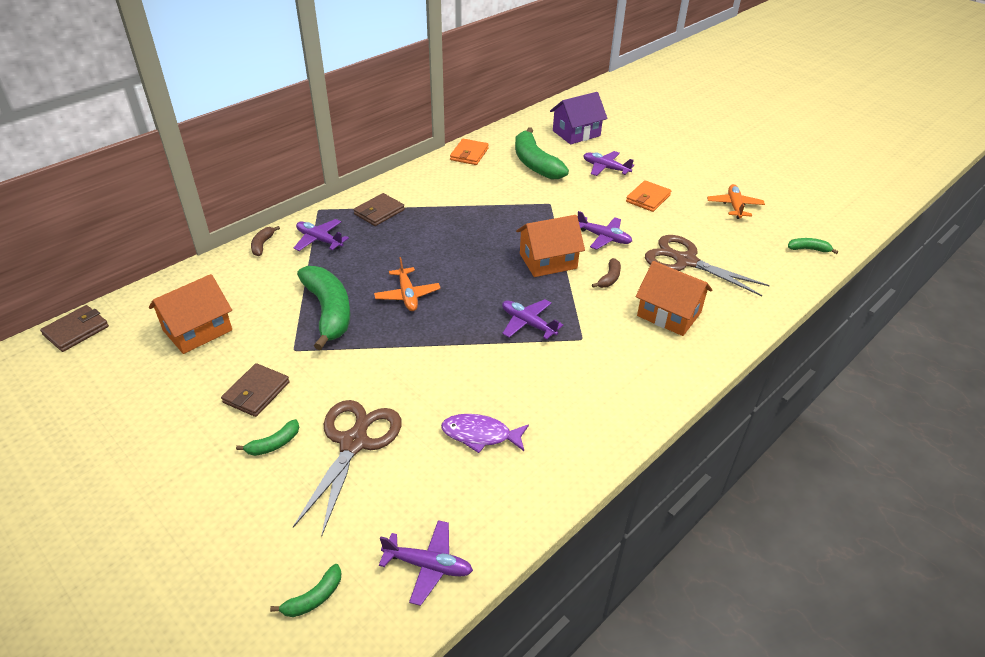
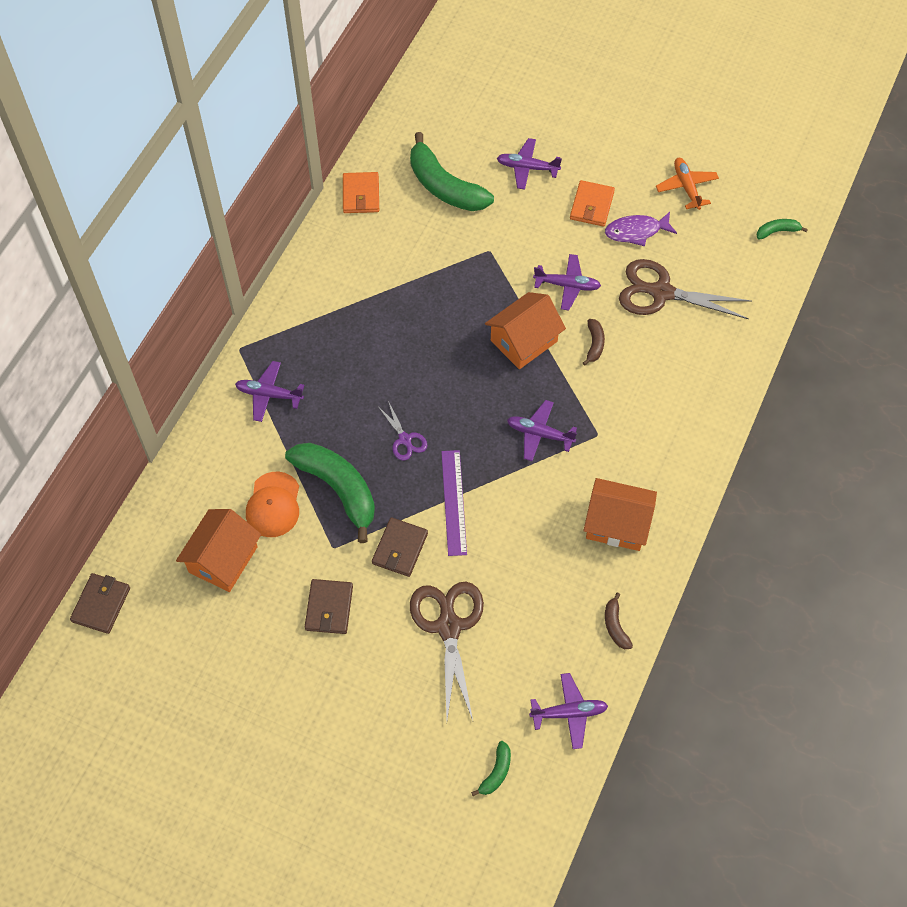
camera: 20 degrees left, 20 degrees up
(262, 245) = (212, 423): brown banana -> brown banana (615, 626)
(268, 307) = (273, 505): none -> orange cap
(274, 444) = (380, 654): green banana -> none
(379, 212) = (309, 329): brown wallet -> brown wallet (400, 548)
(407, 295) = (405, 439): orange plane -> purple scissors
(421, 349) = (453, 502): none -> purple ruler
(480, 435) = (553, 577): purple fish -> purple fish (636, 231)
(576, 133) = (469, 113): purple house -> none
(669, 314) = (667, 373): orange house -> orange house (617, 524)

